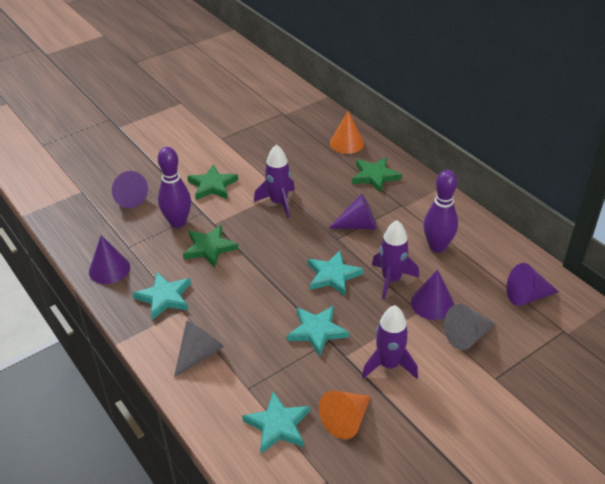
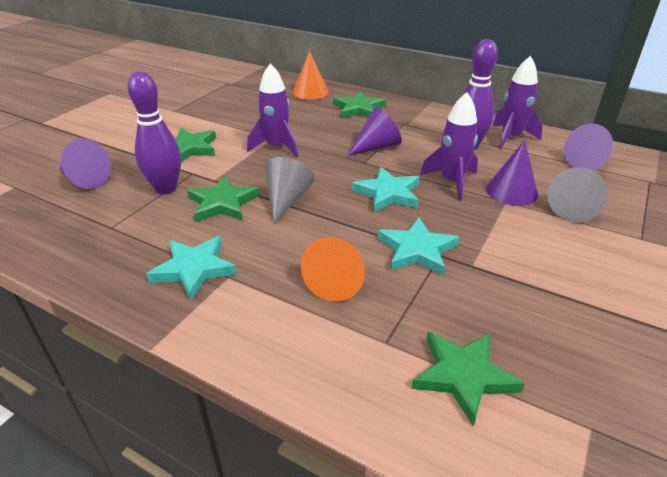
camera: 25 degrees left, 5 degrees down
(109, 269) = (93, 258): purple cone -> none
(199, 354) = (286, 321): grey cone -> grey cone (286, 200)
(278, 425) = (463, 375): turquoise star -> green star
(346, 420) = (540, 336): orange cone -> orange cone (337, 281)
(389, 365) = (527, 259): purple rocket -> purple rocket (511, 137)

